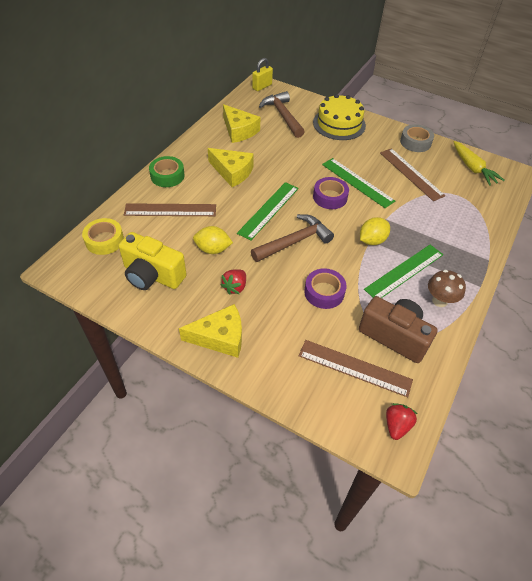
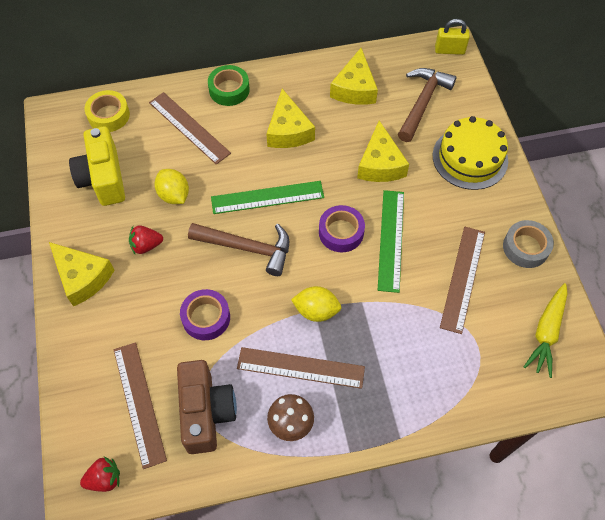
camera: 50 degrees right, 10 degrees up
(302, 154) = (380, 164): none -> yellow cheese
(404, 272) = (300, 368): green ruler -> brown ruler

